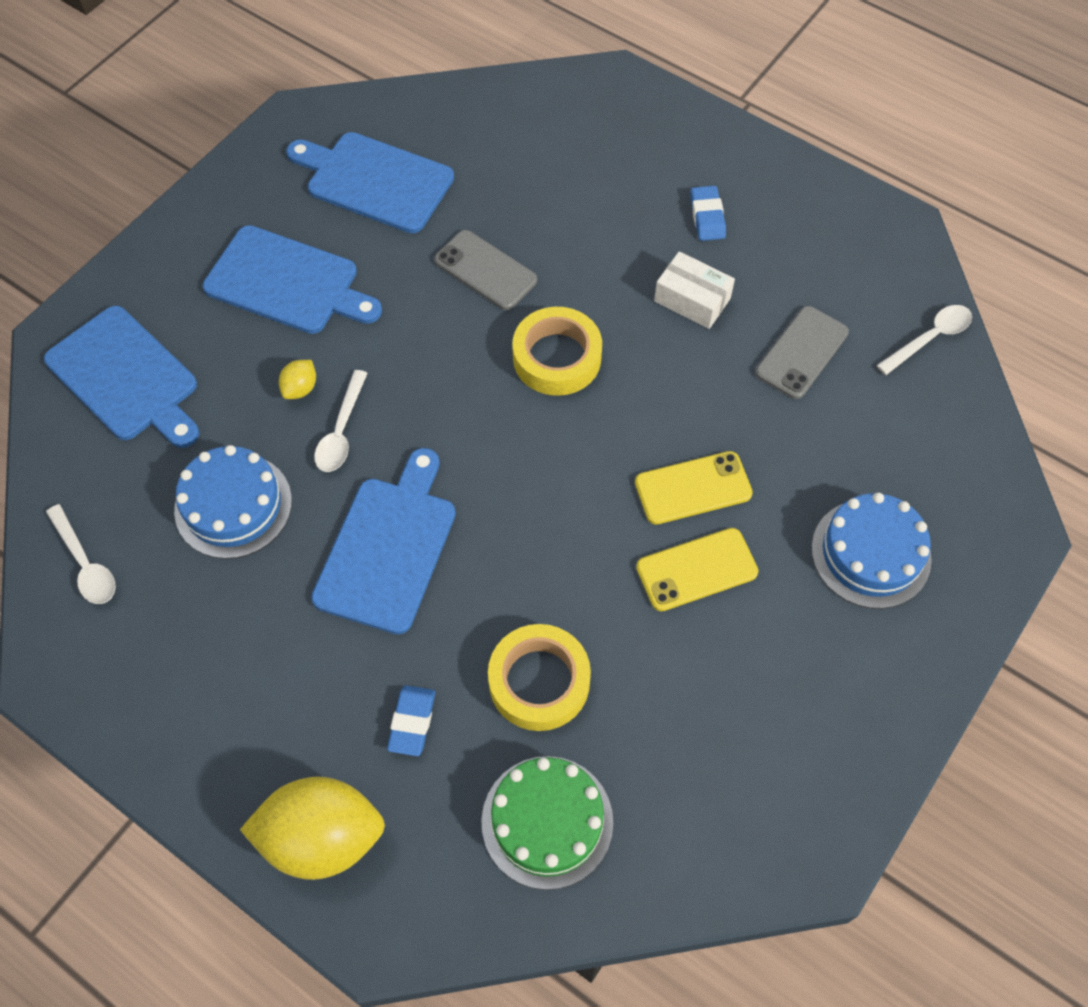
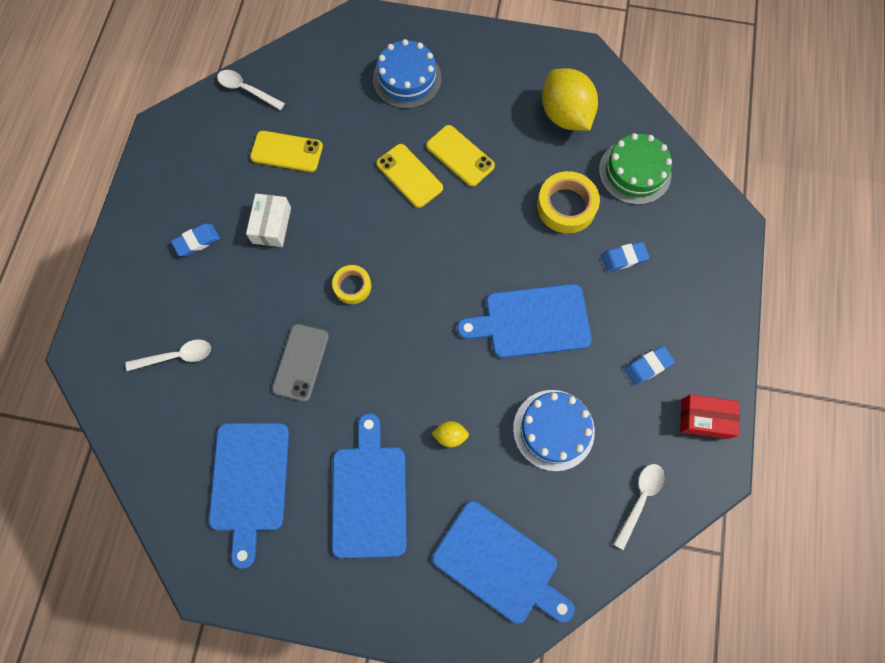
camera: 115 degrees left, 10 degrees up
(124, 703) = (704, 418): none -> red box
(126, 378) = (499, 564): blue cutting board -> blue cutting board turned 105 degrees clockwise
(238, 667) = (648, 366): none -> blue eraser
(322, 837) = (706, 272): yellow lemon -> yellow lemon (565, 115)
(341, 431) = (469, 391): white spoon -> white spoon (176, 356)
(557, 358) = (352, 286): yellow tape -> yellow tape, size x0.61
(802, 353) = (287, 151): grey phone -> yellow phone

